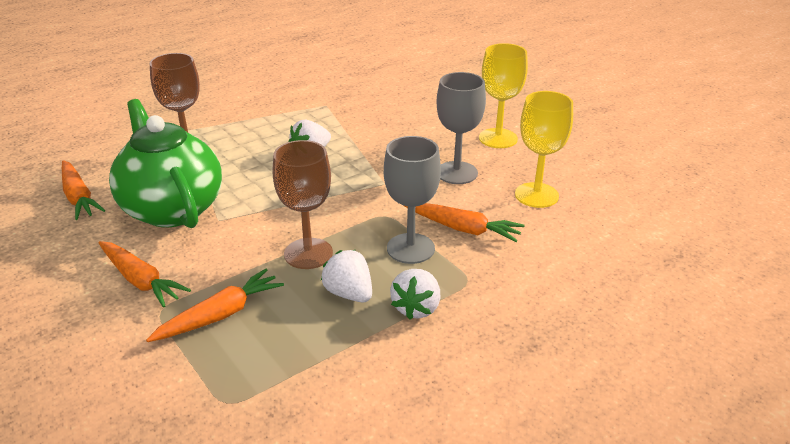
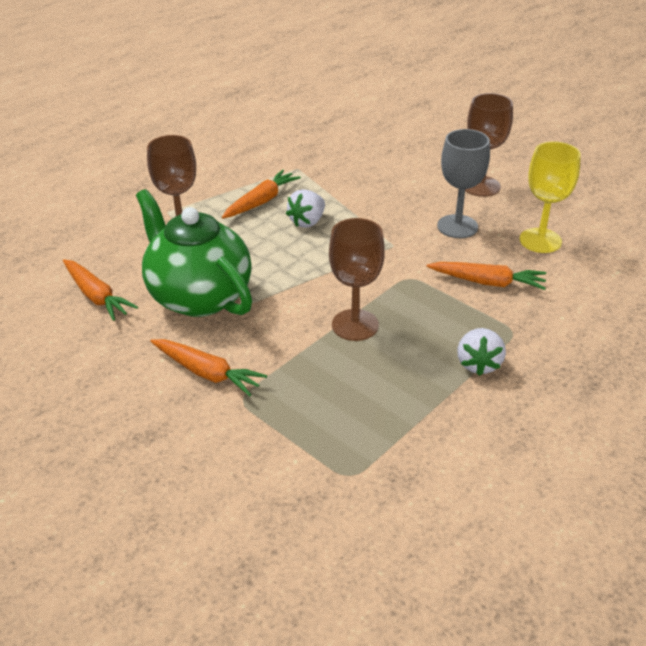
camera: 10 degrees left, 5 degrees up
(220, 315) = (302, 395): orange carrot -> orange carrot (261, 201)
(349, 294) = (411, 359): white strawberry -> none
(410, 248) = (448, 308): grey goblet -> none
(498, 138) = (481, 186): yellow goblet -> brown goblet

